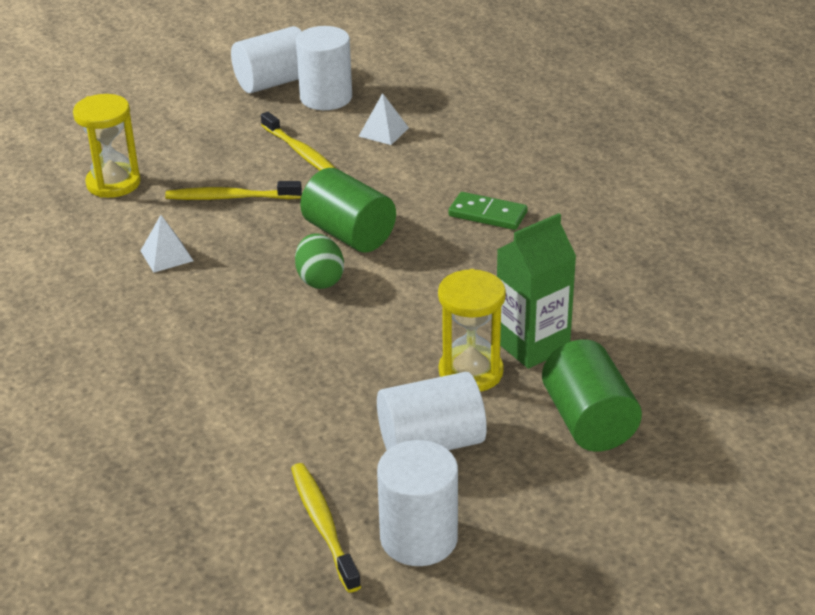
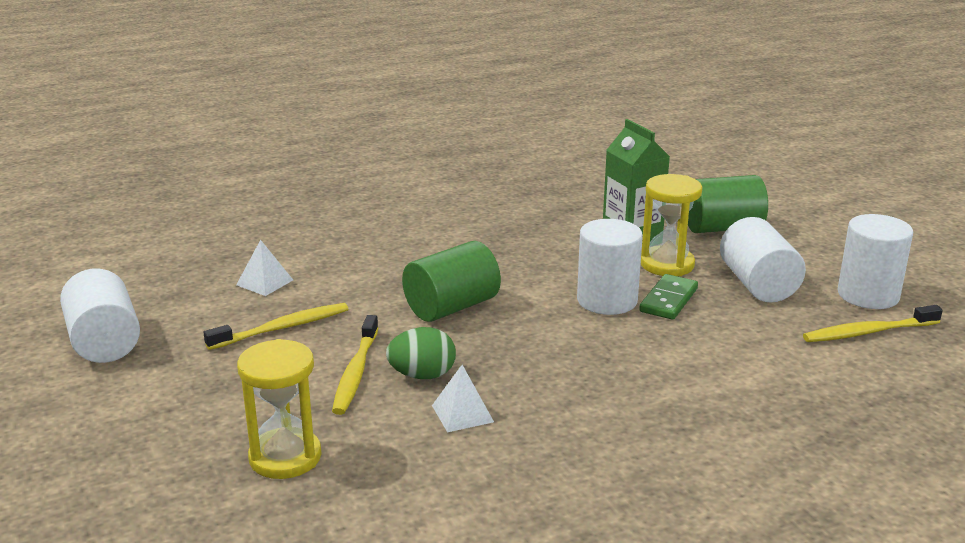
camera: 85 degrees left, 10 degrees down
(320, 280) = (527, 324): green egg -> green egg (422, 375)
(326, 98) = (168, 311): white cylinder -> white cylinder (607, 300)
(487, 214) = (439, 243): green domino -> green domino (669, 300)

